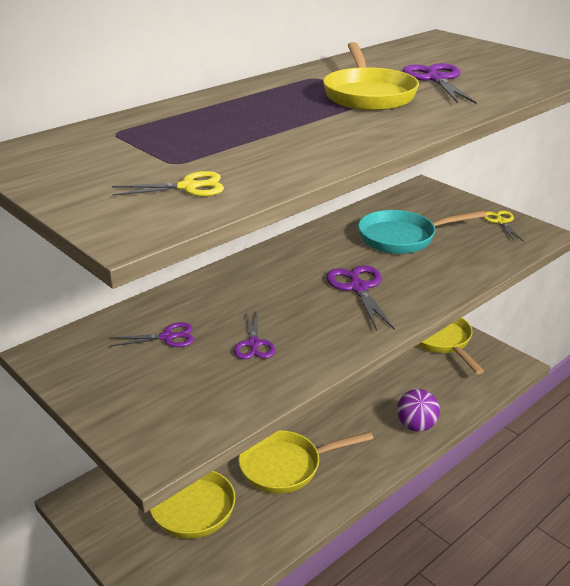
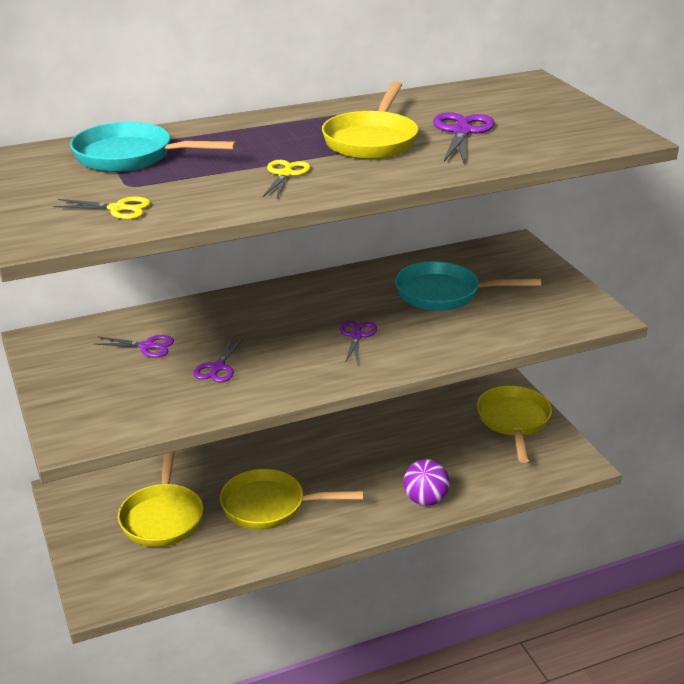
camera: 20 degrees right, 0 degrees up
(148, 136) = (131, 157): none -> turquoise pan
(359, 288) = (357, 336): purple scissors -> purple scissors, size x0.65
(501, 222) = (568, 295): yellow scissors -> yellow scissors (285, 174)

